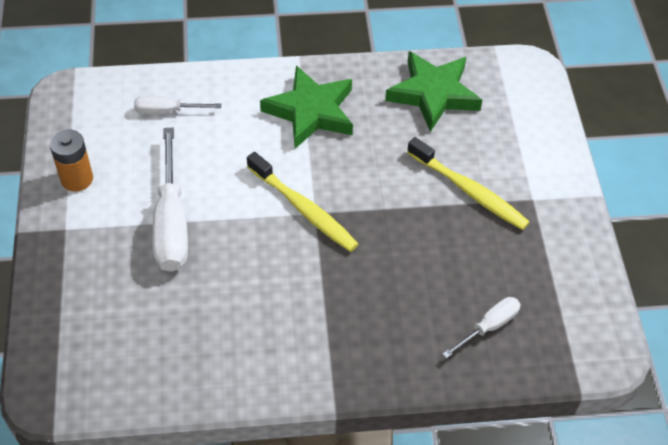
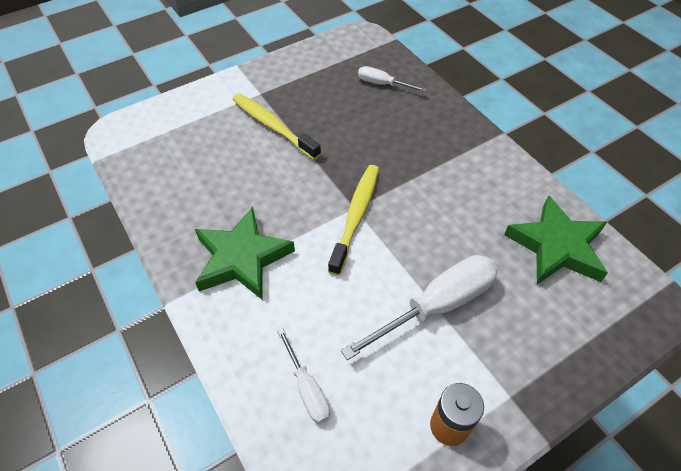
camera: 115 degrees left, 0 degrees up
(433, 94) = (176, 179): green star -> green star (556, 246)
(469, 191) = (273, 126): yellow toothbrush -> yellow toothbrush turned 60 degrees counterclockwise

